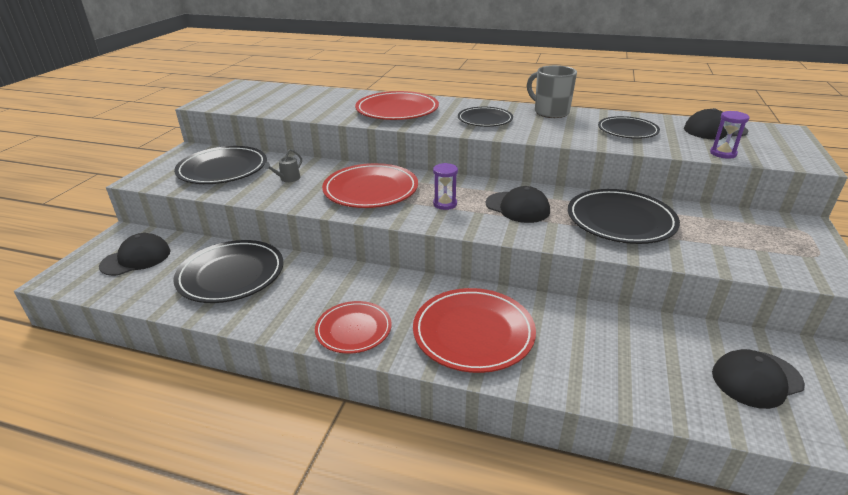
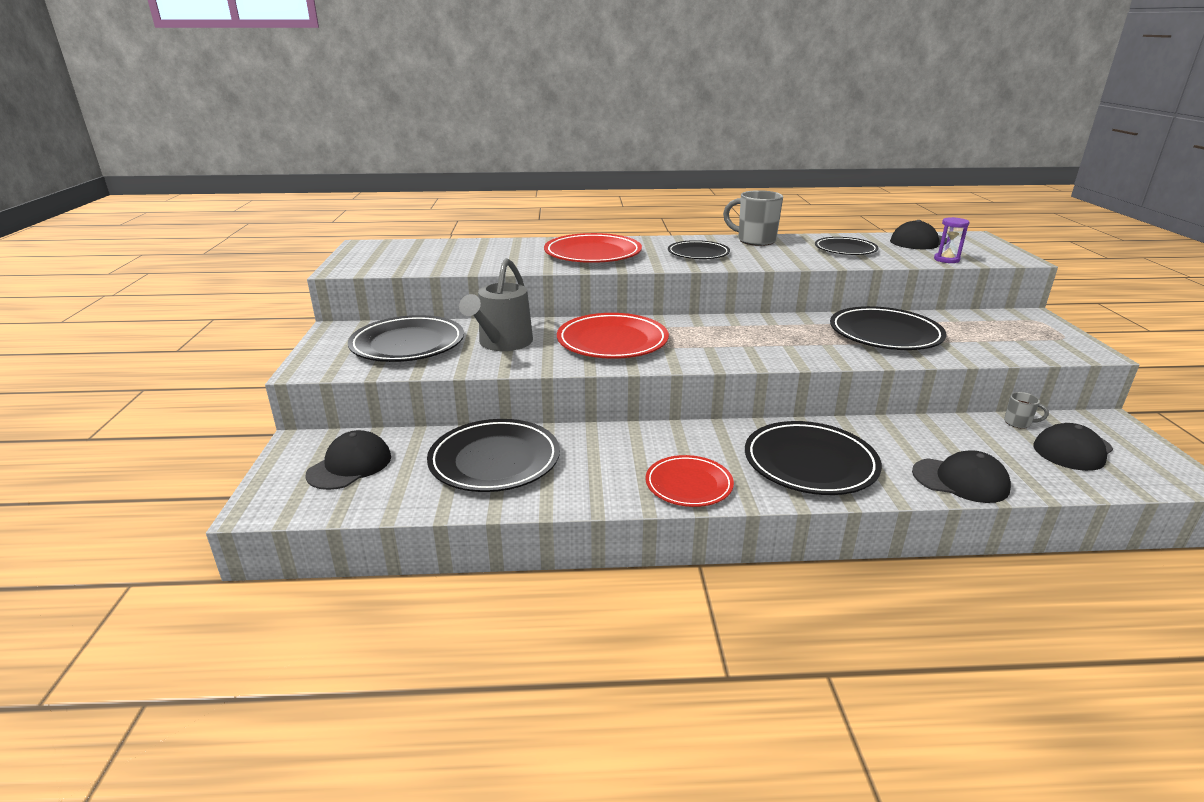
camera: 20 degrees left, 5 degrees down
(288, 179) = (502, 343): grey watering can -> grey watering can, size x2.22
(445, 204) = (706, 343): purple hourglass -> none
(473, 333) = (810, 463): red plate -> black plate
(517, 207) = (780, 336): black cap -> black cap (960, 480)
(719, 336) = (1018, 423): none -> grey mug

